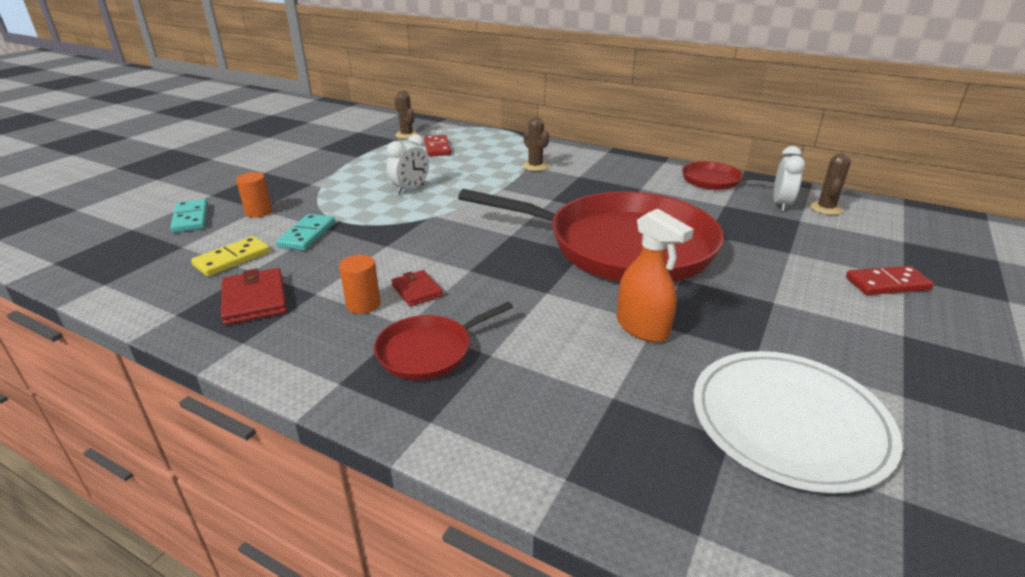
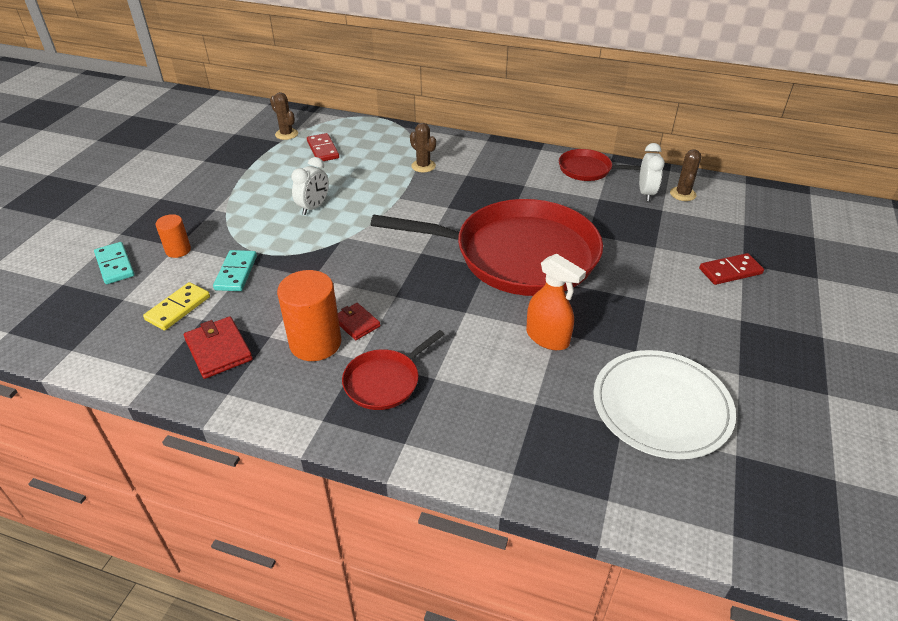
camera: 10 degrees left, 10 degrees up
(363, 304) = (315, 343): orange cylinder -> orange cylinder, size x1.81

